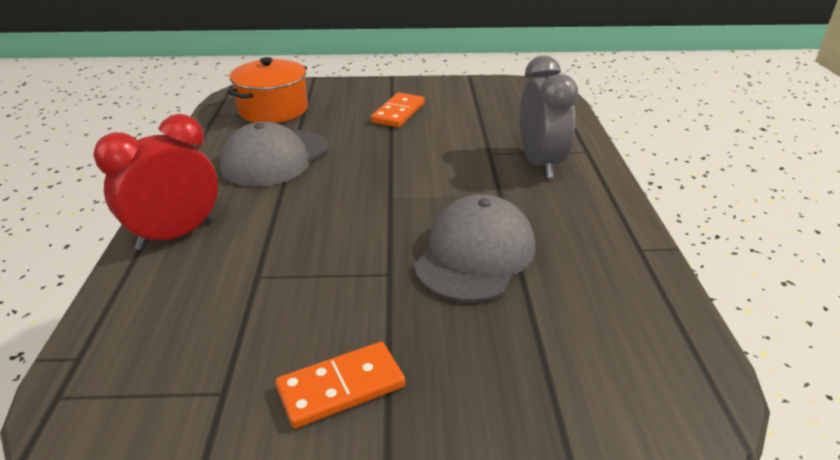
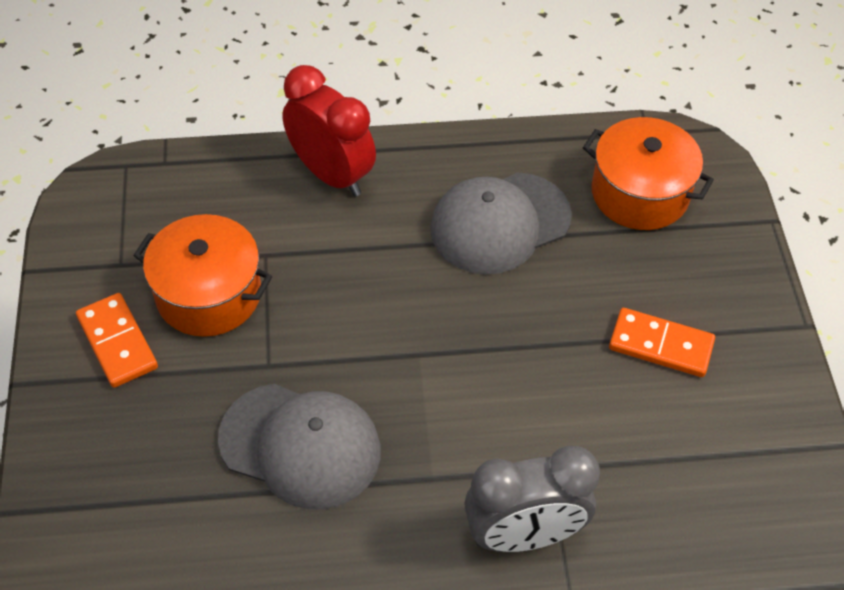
camera: 85 degrees right, 20 degrees up
(275, 158) = (500, 223): grey cap -> grey cap turned 60 degrees counterclockwise
(294, 314) = (209, 294): none -> orange pot

